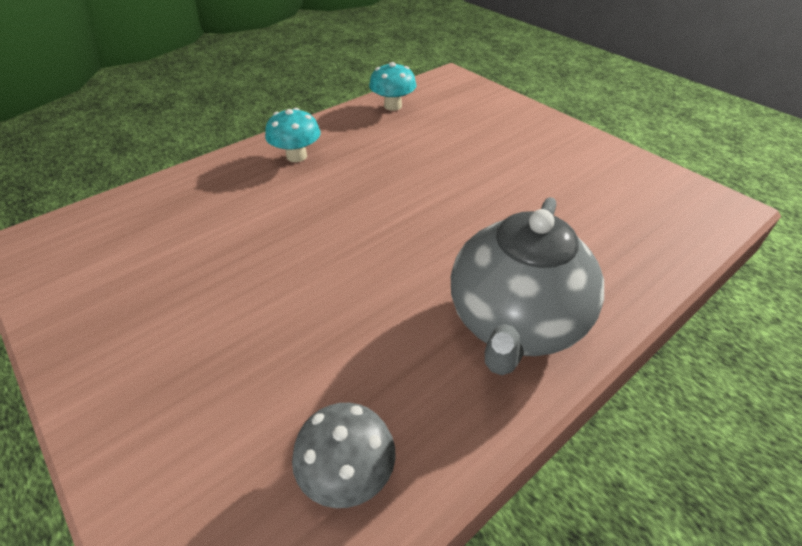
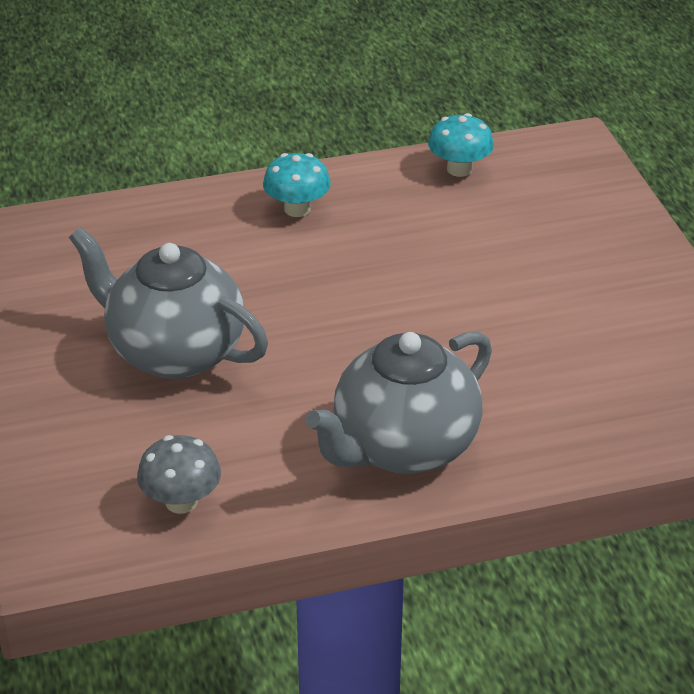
camera: 25 degrees right, 5 degrees down
(255, 301) = (174, 352): none -> grey teapot

